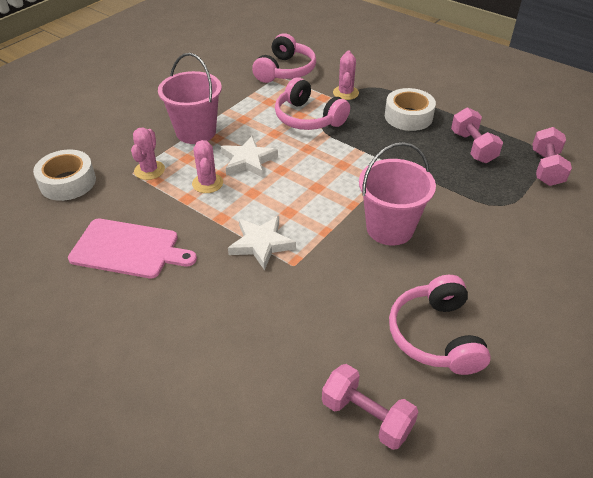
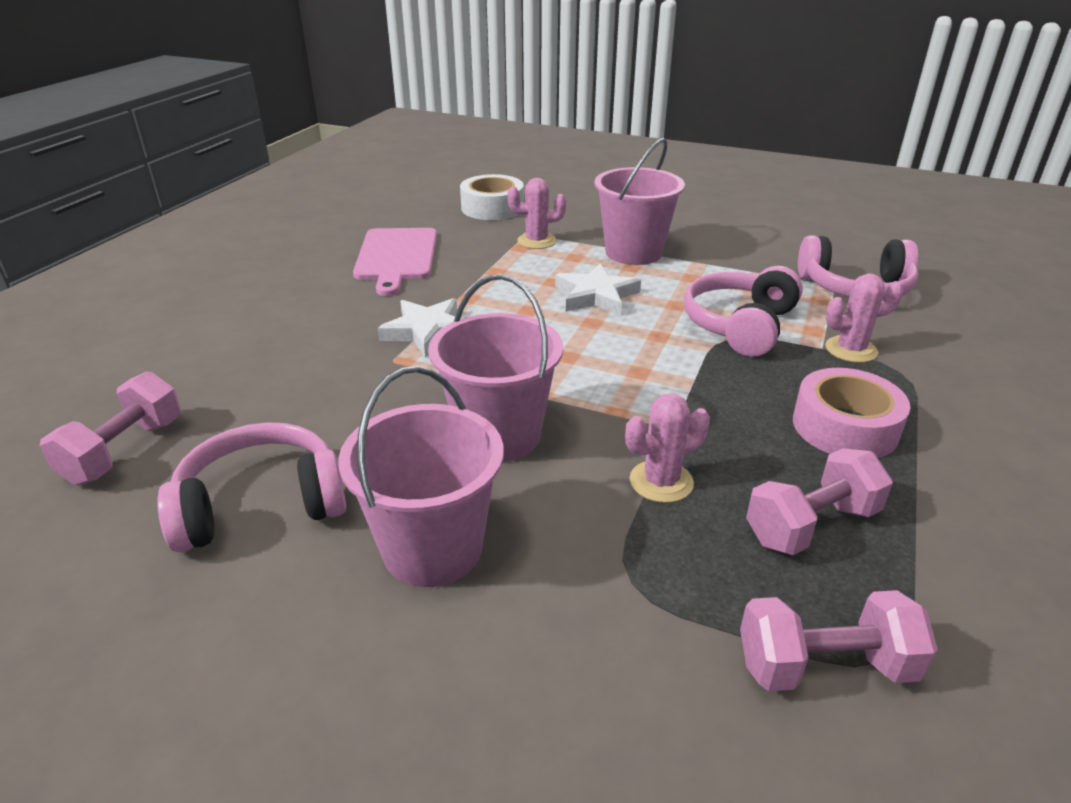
camera: 75 degrees right, 10 degrees down
(207, 183) = (531, 278): pink cactus -> pink cactus (661, 482)
(408, 116) = (845, 427): white tape -> pink tape
(478, 265) = (432, 548): none -> pink bucket

